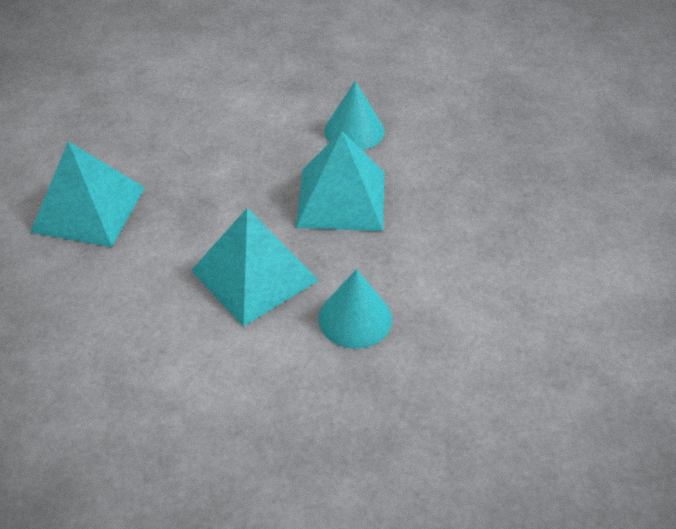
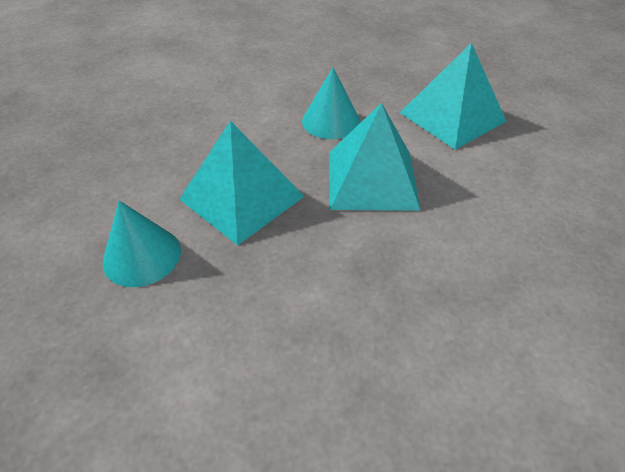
camera: 140 degrees left, 0 degrees up
(89, 209) = (490, 336): turquoise pyramid -> turquoise pyramid (452, 116)

